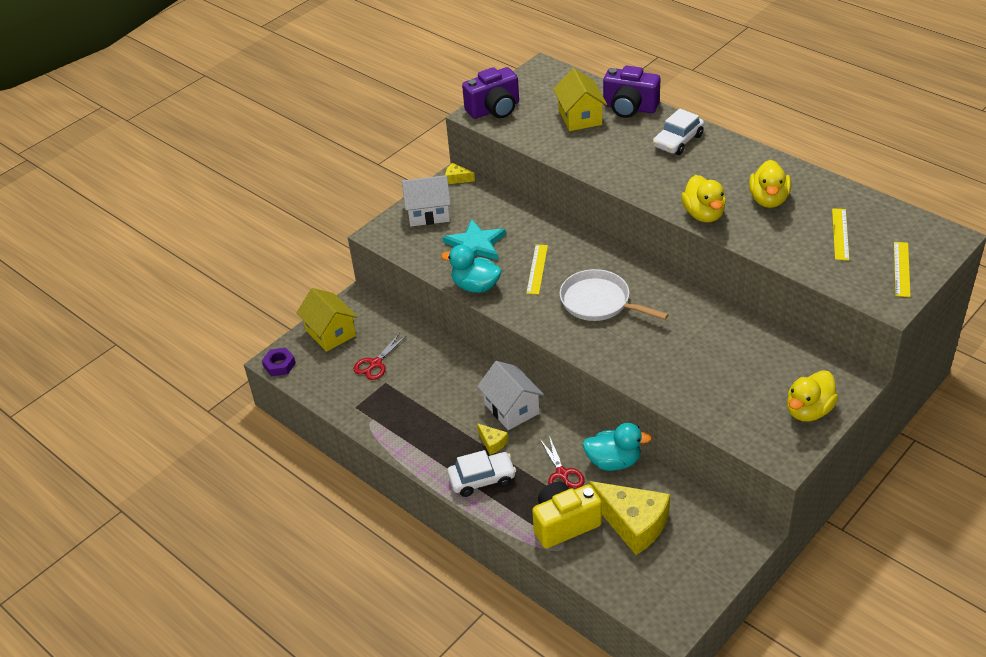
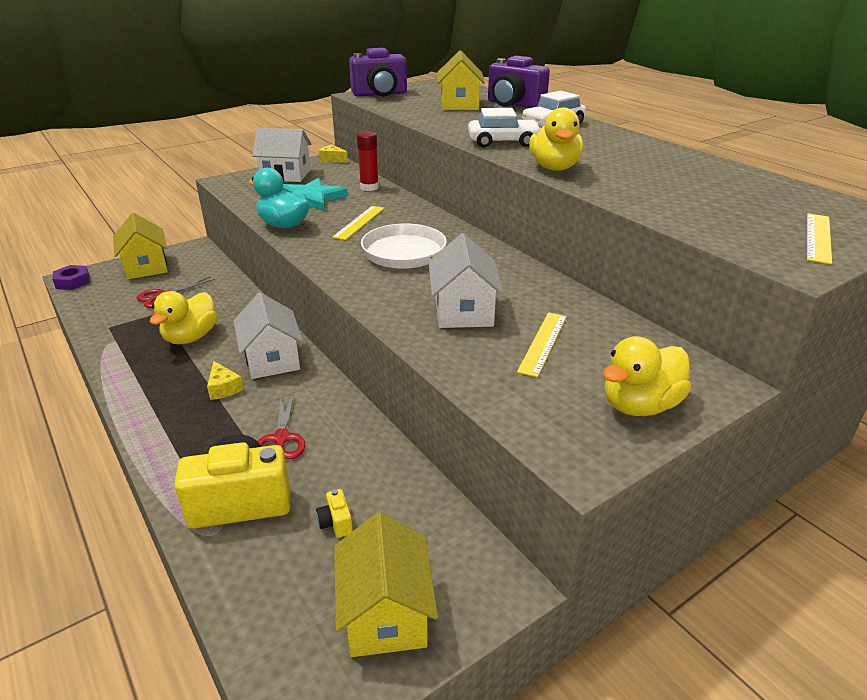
camera: 10 degrees right, 10 degrees down
(482, 479) = (179, 423): white car -> white car (503, 142)
(518, 217) = (369, 187): none -> red glue stick
(613, 461) = (356, 438): turquoise duck -> none
(633, 523) = (336, 523): yellow cheese -> yellow camera
(668, 354) = (463, 311): none -> white house
(690, 567) = (385, 613): none -> yellow house
(768, 200) = (641, 167): yellow duck -> yellow duck (191, 337)
(840, 234) = (729, 200): yellow ruler -> yellow ruler (542, 343)

